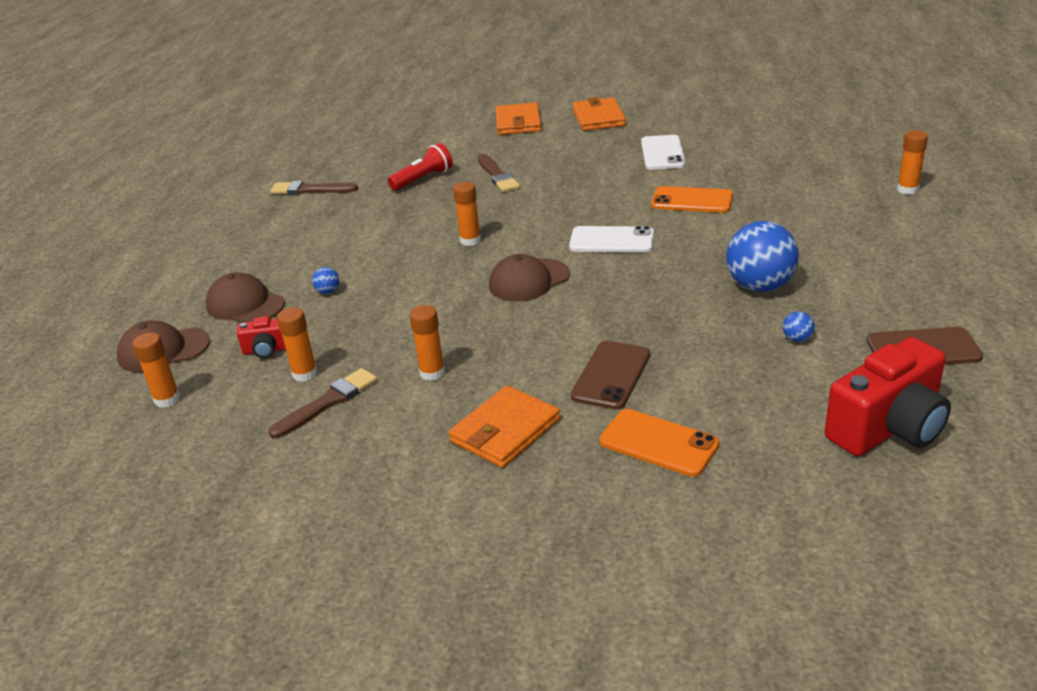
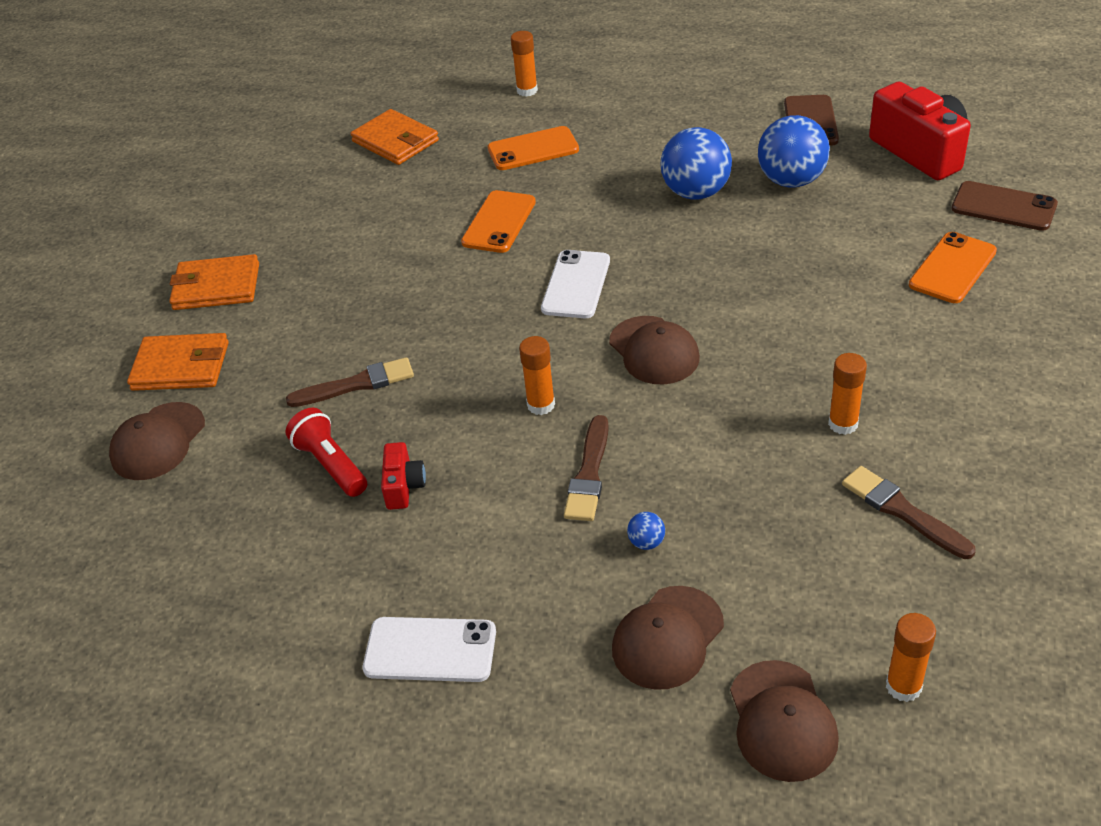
camera: 85 degrees left, 10 degrees up
(268, 350) = (788, 590): red camera -> red camera (403, 486)
(304, 374) = (844, 541): orange glue stick -> none
(310, 190) = (305, 608): brown brush -> brown brush (589, 474)
(451, 129) = (158, 442): none -> brown cap
(505, 431) = (943, 364): orange wallet -> orange wallet (395, 141)
(611, 375) = (848, 293): brown phone -> brown phone (1003, 207)
(662, 153) = (362, 237): white phone -> white phone (430, 650)
(797, 339) = (791, 181): blue ball -> blue ball, size x2.45
(806, 203) = (533, 149): none -> orange phone

